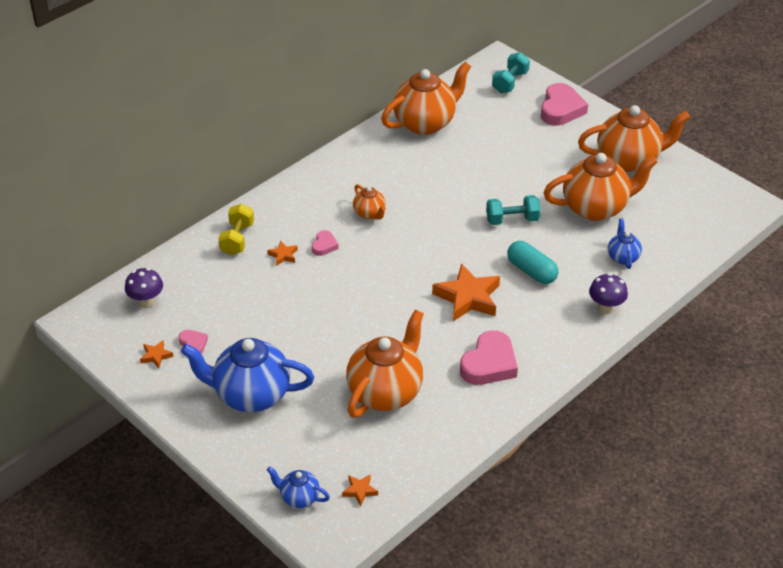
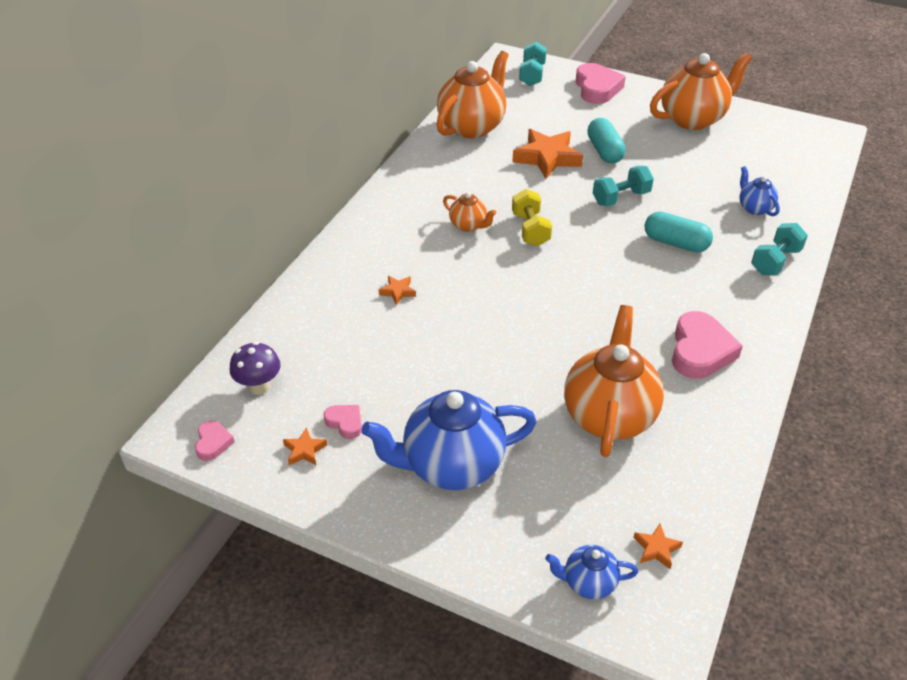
camera: 20 degrees left, 0 degrees up
(237, 239) = (334, 287): yellow dumbbell -> yellow dumbbell (530, 229)
(324, 245) = (438, 270): pink heart -> pink heart (213, 443)
(468, 297) = (629, 286): orange star -> orange star (547, 158)
(526, 173) = (604, 151): none -> turquoise capsule
(596, 208) = (694, 168): orange teapot -> none
(605, 308) = (775, 261): purple mushroom -> turquoise dumbbell

